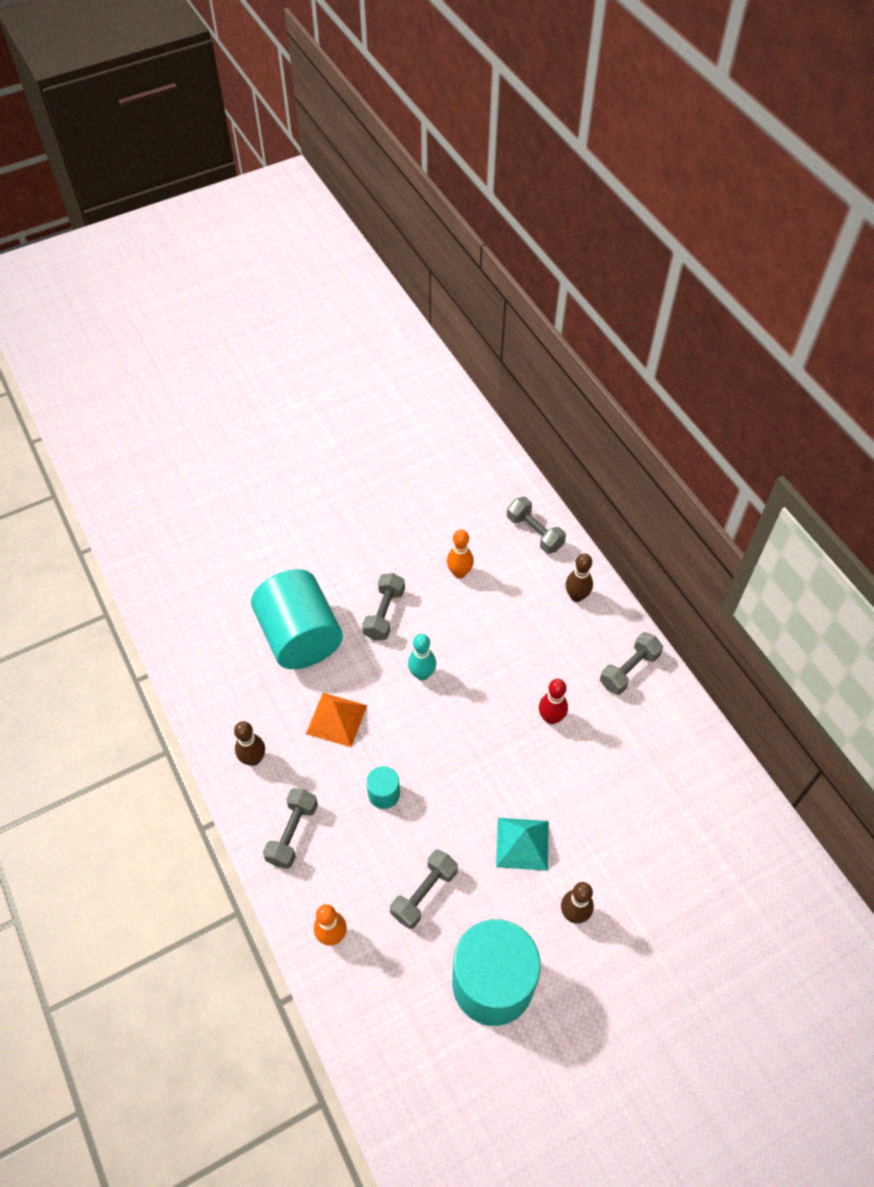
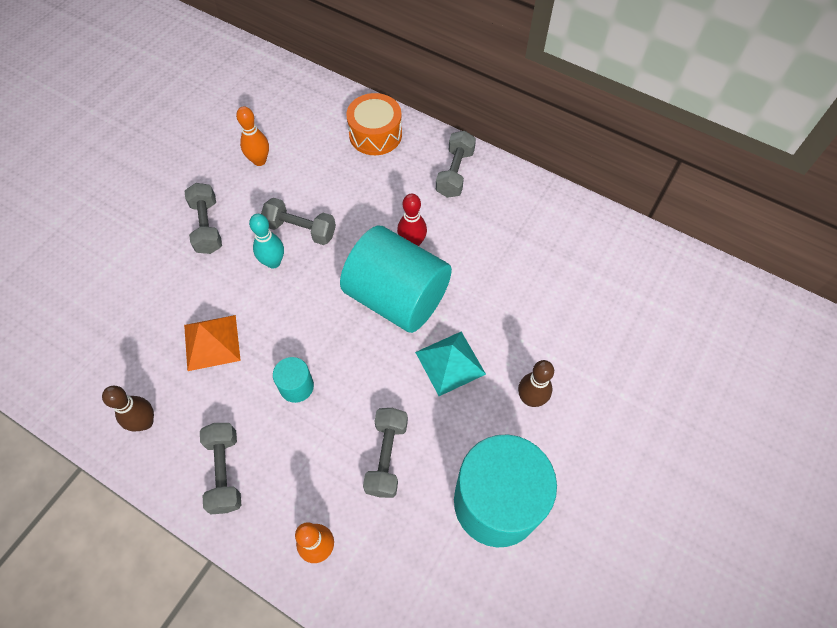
camera: 30 degrees left, 5 degrees up
(300, 636) = (133, 284): turquoise cylinder -> turquoise cylinder (397, 297)
(534, 532) = (309, 99): grey dumbbell -> grey dumbbell (300, 229)
(576, 596) = (375, 134): brown bowling pin -> orange drum

